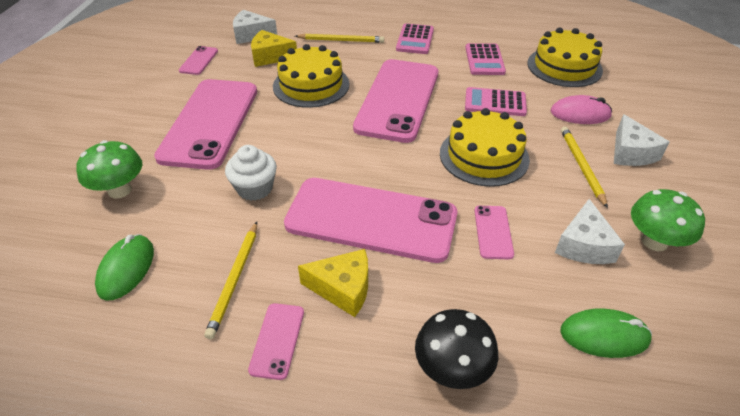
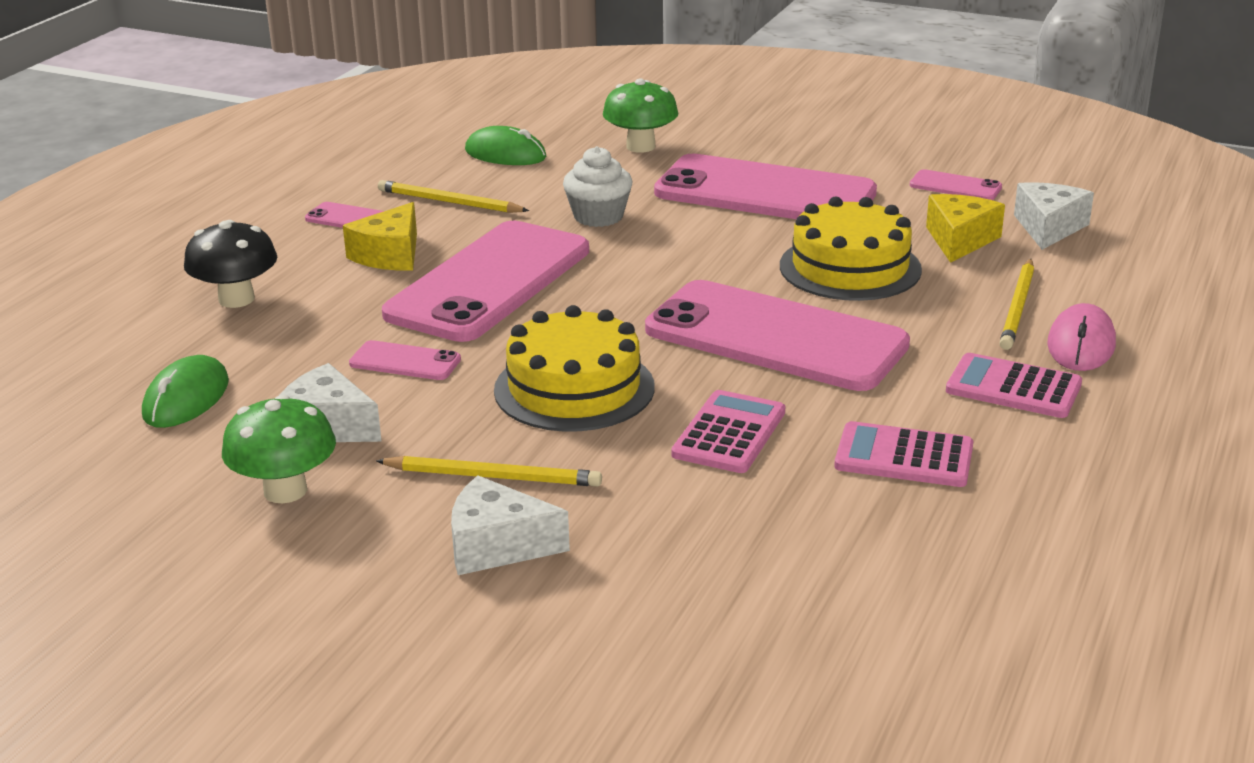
camera: 105 degrees right, 15 degrees down
(564, 67) = (848, 561): yellow cake -> none
(580, 114) = (649, 524): pink mouse -> pink mouse (1081, 344)

